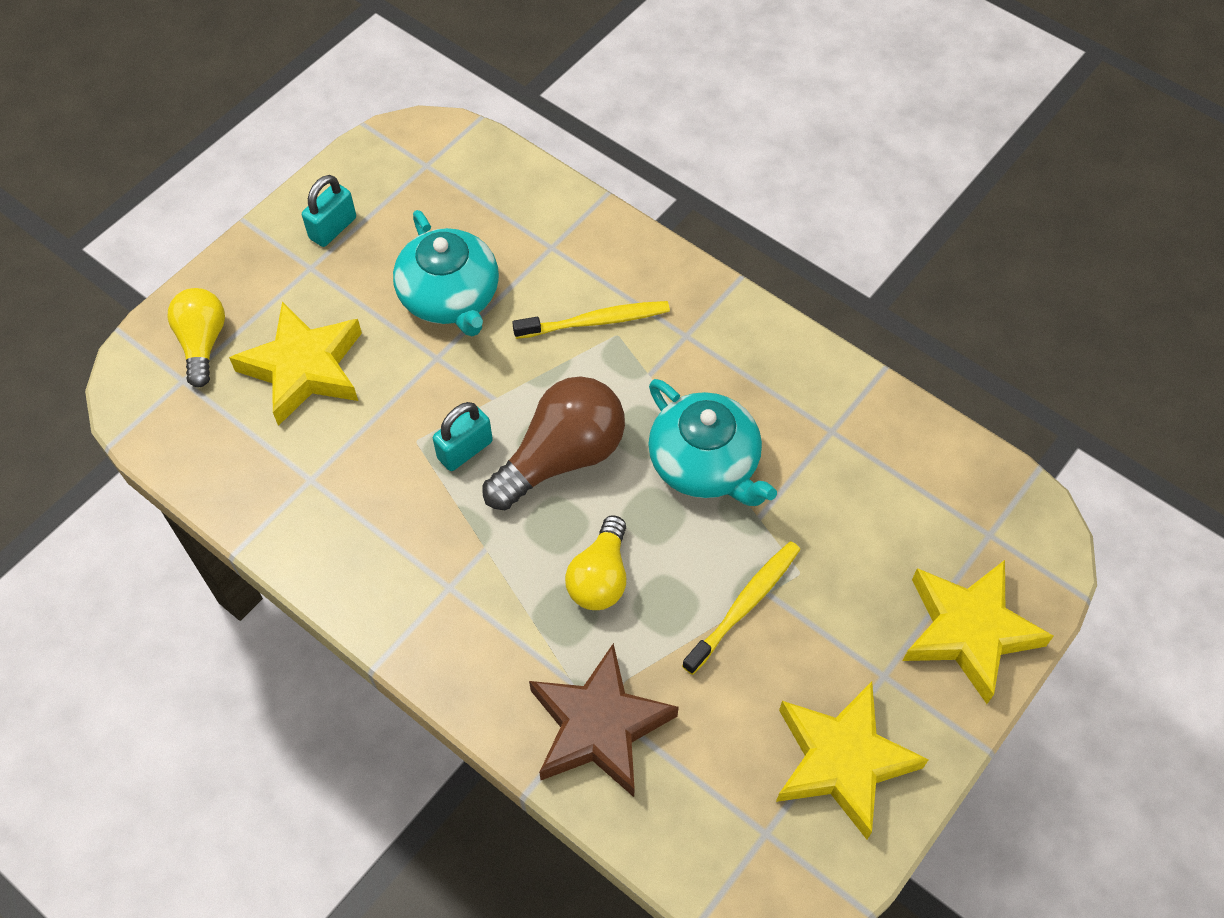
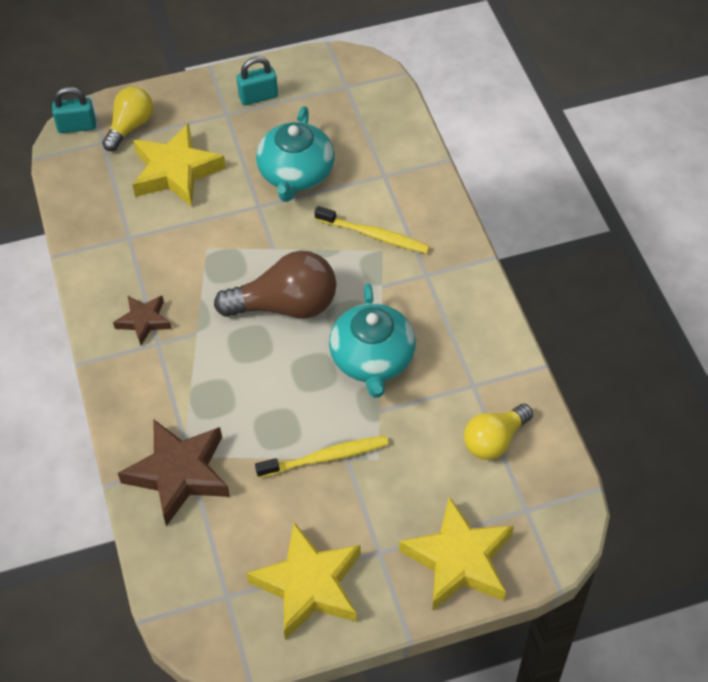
camera: 35 degrees right, 5 degrees down
(411, 570) = (143, 321): none -> brown star
(465, 450) = (231, 269): turquoise padlock -> turquoise padlock (77, 126)
(600, 577) = (250, 389): yellow light bulb -> yellow light bulb (494, 440)

